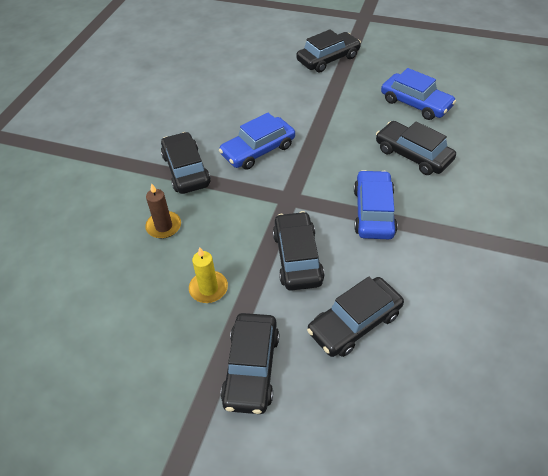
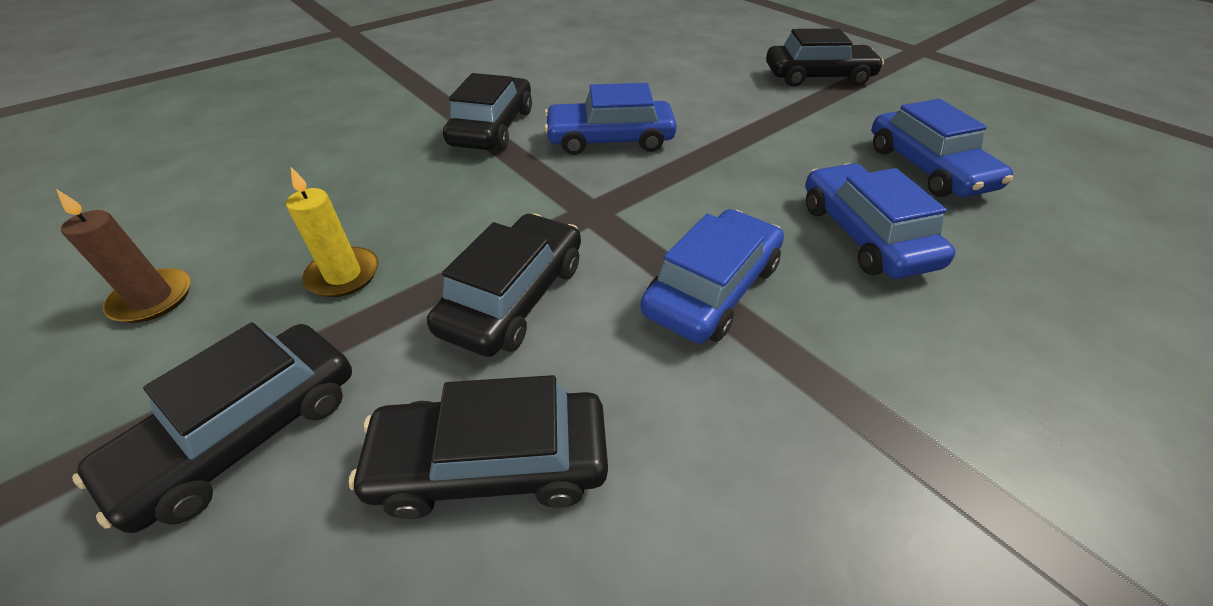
camera: 30 degrees right, 5 degrees down
(164, 226) = (389, 175): brown candle -> brown candle (152, 299)
(413, 155) = (864, 235): black car -> blue car

